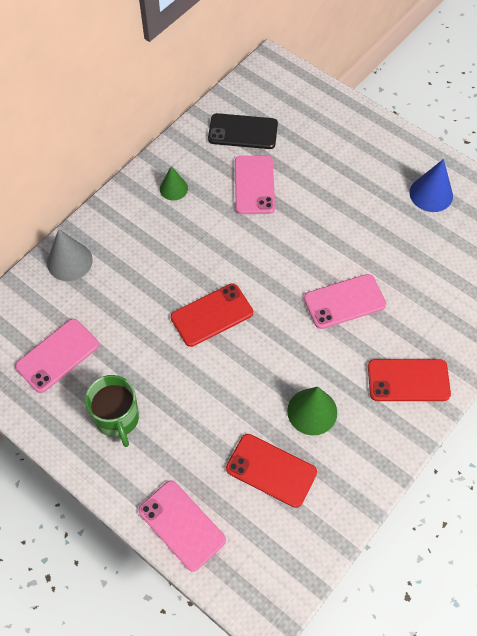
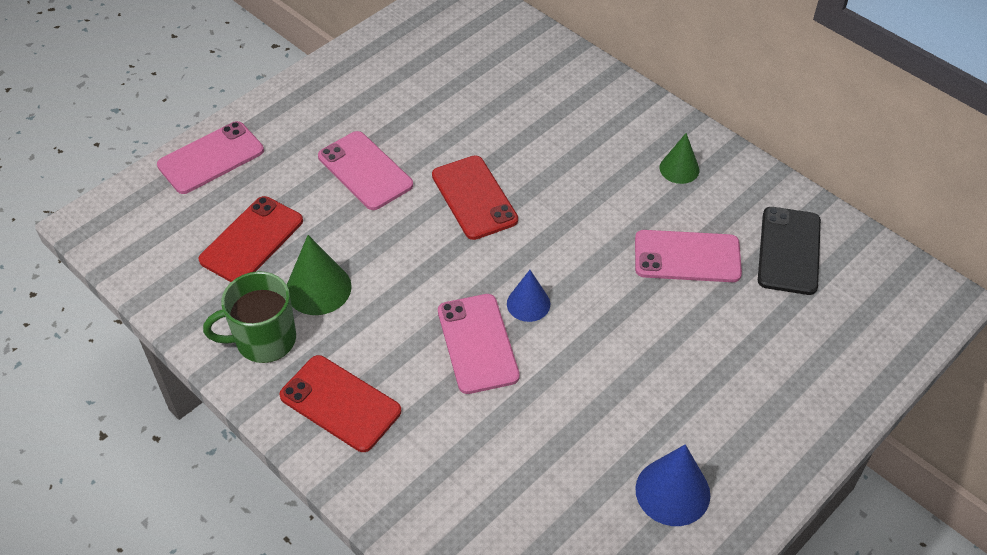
camera: 95 degrees right, 10 degrees down
(57, 355) = (439, 62): pink phone -> pink phone (365, 171)
(69, 261) = (566, 70): grey cone -> none
(117, 419) = (350, 109): green mug -> green mug (264, 340)
(306, 274) = (528, 303): none -> blue cone
(408, 380) = (340, 403): red phone -> red phone turned 60 degrees counterclockwise

